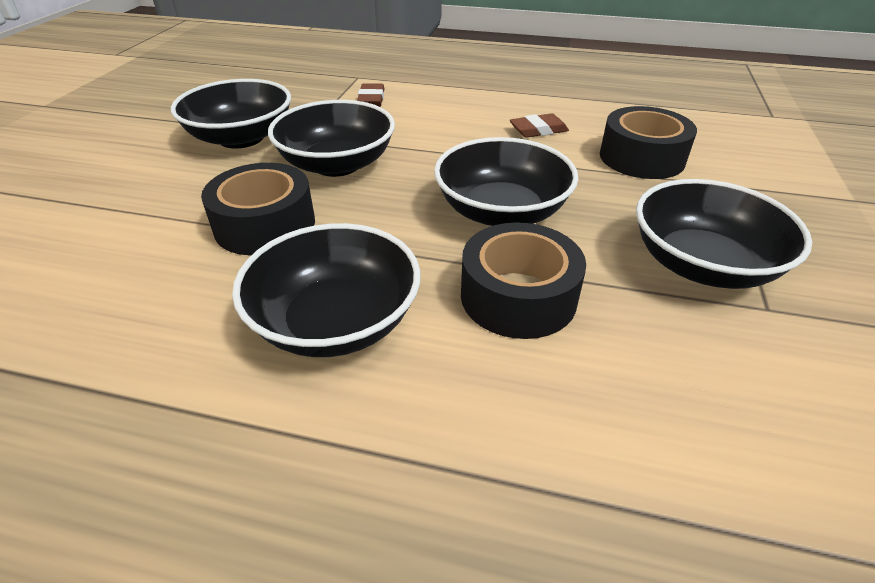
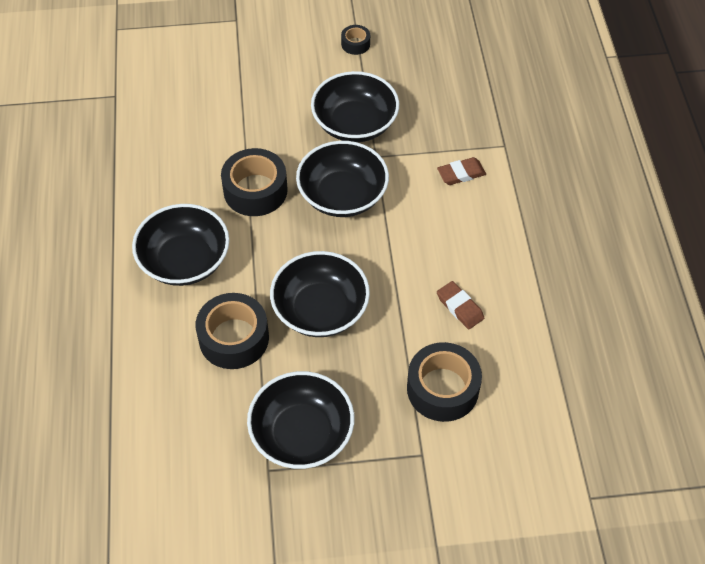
camera: 70 degrees right, 15 degrees up
(129, 117) = (355, 44): none -> black tape

